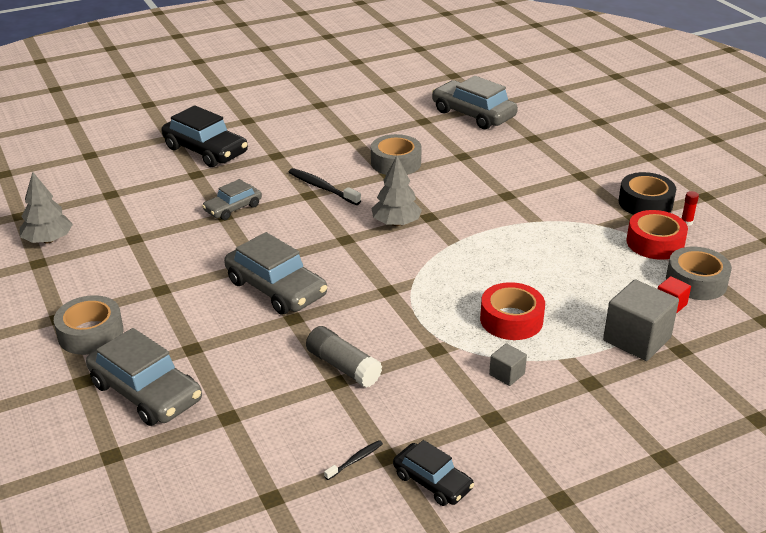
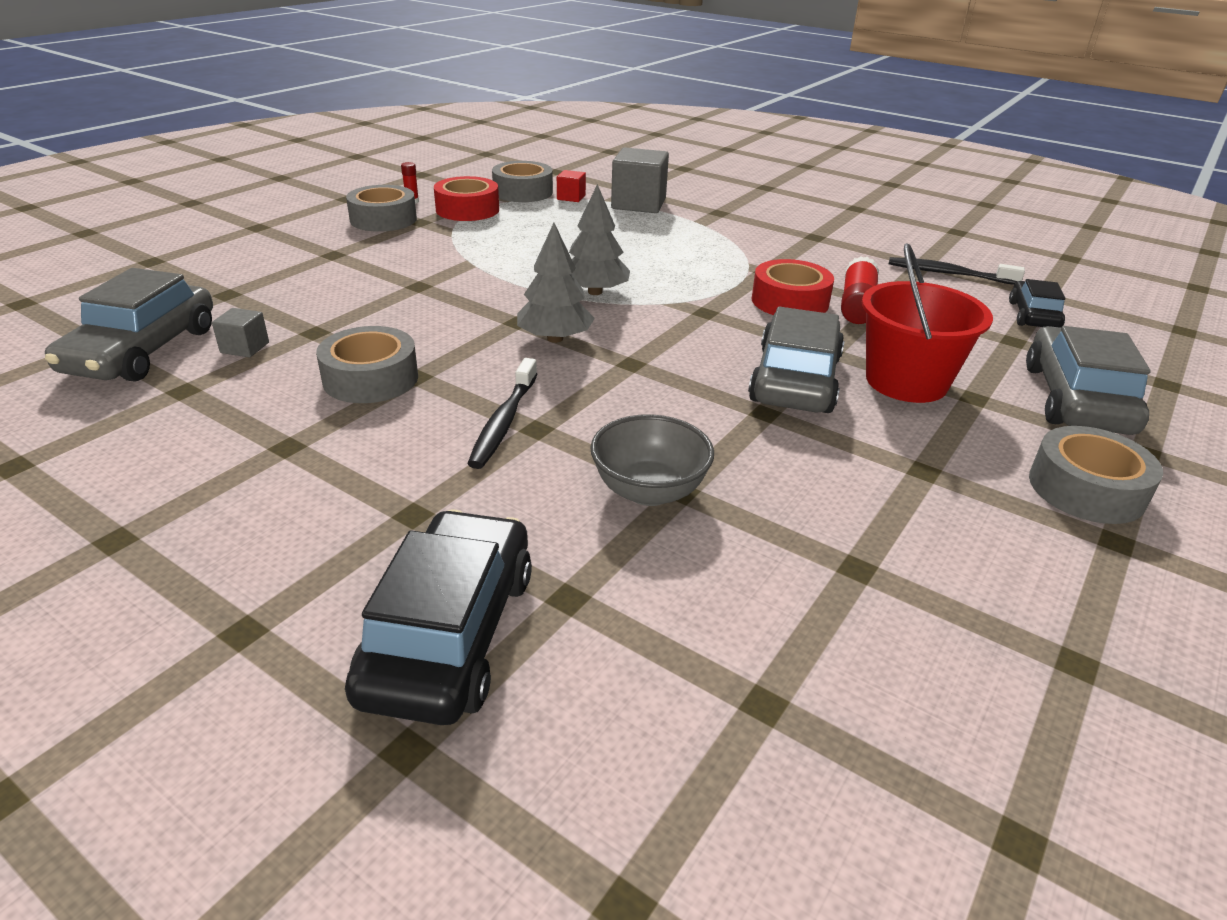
camera: 120 degrees left, 0 degrees up
(48, 240) = (1013, 699): grey tree -> grey tree (595, 292)
(233, 208) = (649, 491): grey car -> grey bowl
(233, 330) = (906, 381): none -> red bucket
(343, 367) = (857, 305): grey glue stick -> red glue stick
(355, 460) = (949, 274): black toothbrush -> black toothbrush, size x1.82
(432, 482) = (915, 244): black car -> black car (1033, 315)
(507, 374) = (755, 239): grey cube -> grey cube (245, 348)
(511, 320) = (675, 248): red tape -> red tape (789, 301)
(645, 203) = (383, 219): black tape -> grey tape

